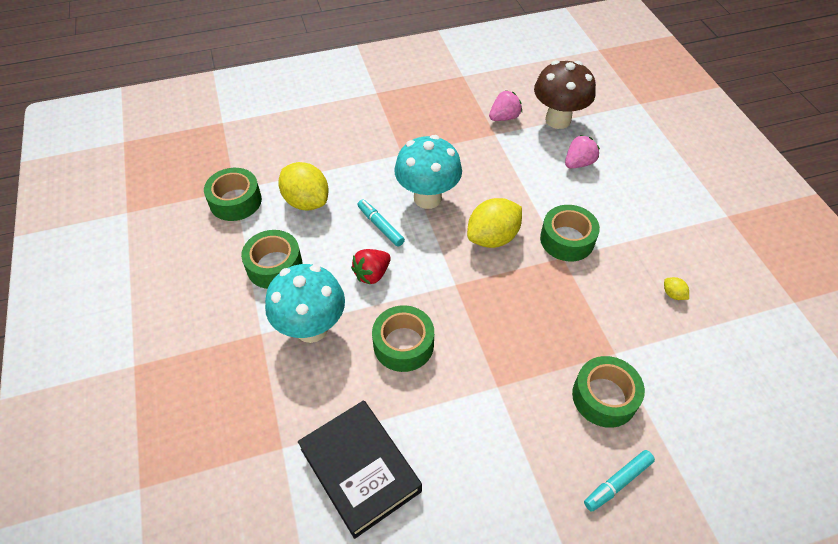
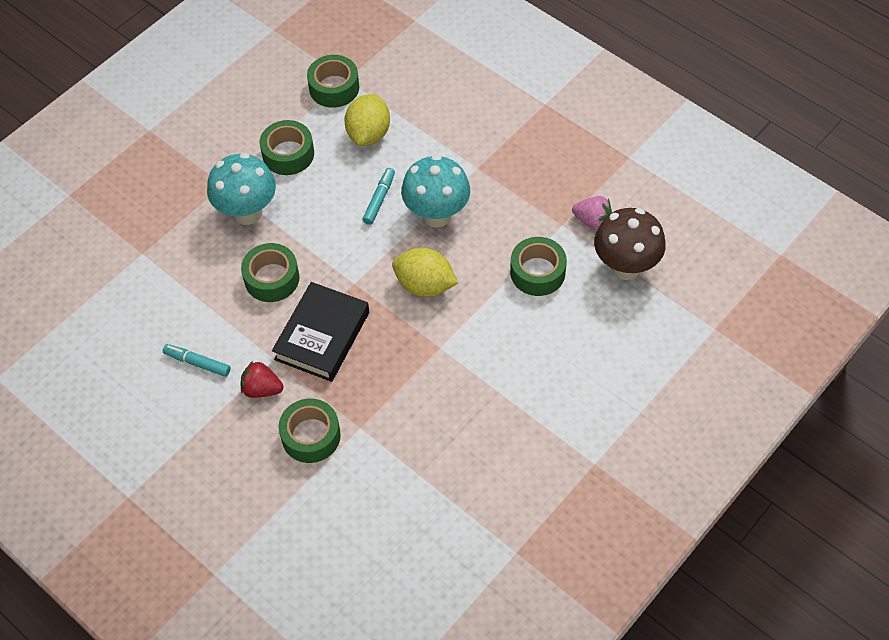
camera: 60 degrees right, 5 degrees up
(360, 470) = (153, 308): black book -> black book (322, 336)
(372, 274) = (325, 221): red strawberry -> red strawberry (262, 389)
(567, 240) = (463, 342): green tape -> green tape (537, 272)
(578, 163) = (574, 310): pink strawberry -> none
(617, 482) = (240, 473): turquoise marker -> turquoise marker (197, 363)
(673, 294) = (455, 449): yellow lemon -> none

